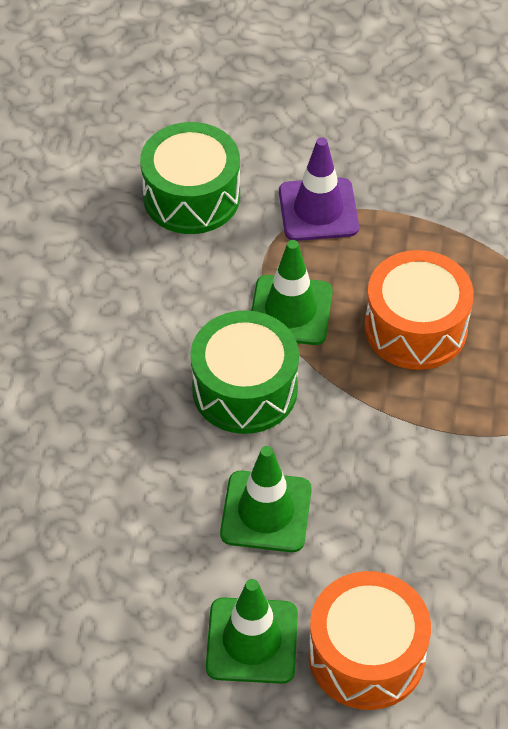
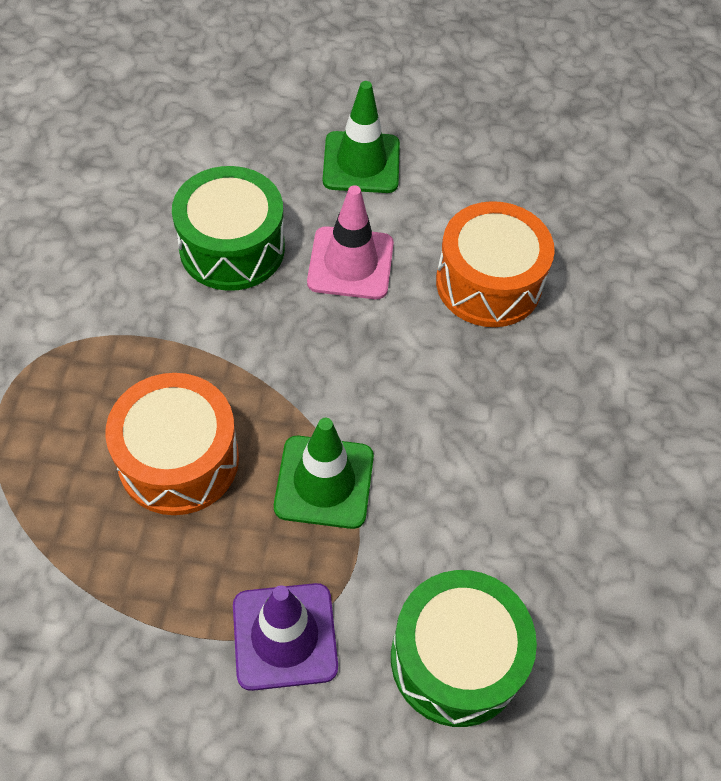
camera: 175 degrees right, 5 degrees up
(245, 389) = (375, 385): green drum -> green drum (232, 247)
(266, 512) = (350, 263): green traffic cone -> pink traffic cone
(366, 655) = (265, 151): orange drum -> orange drum (488, 283)

